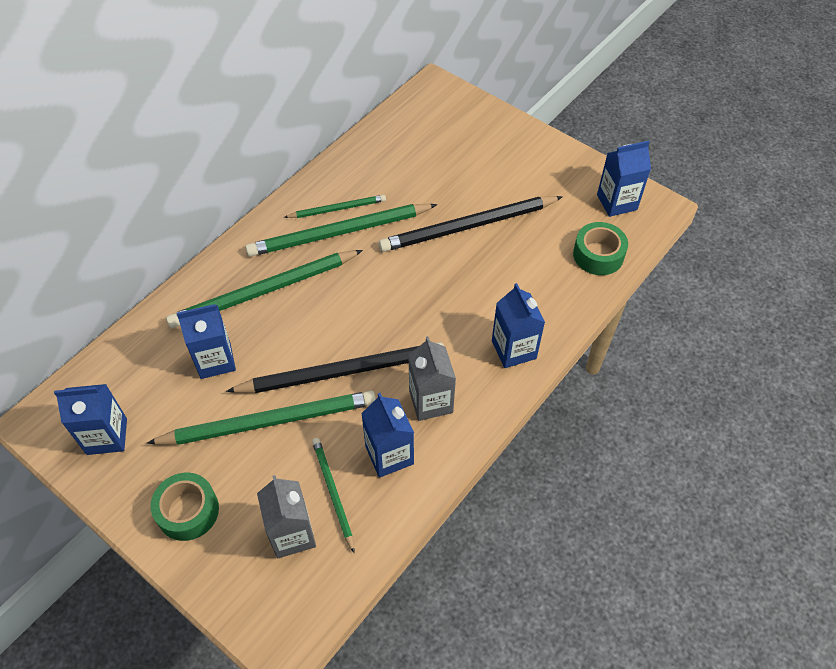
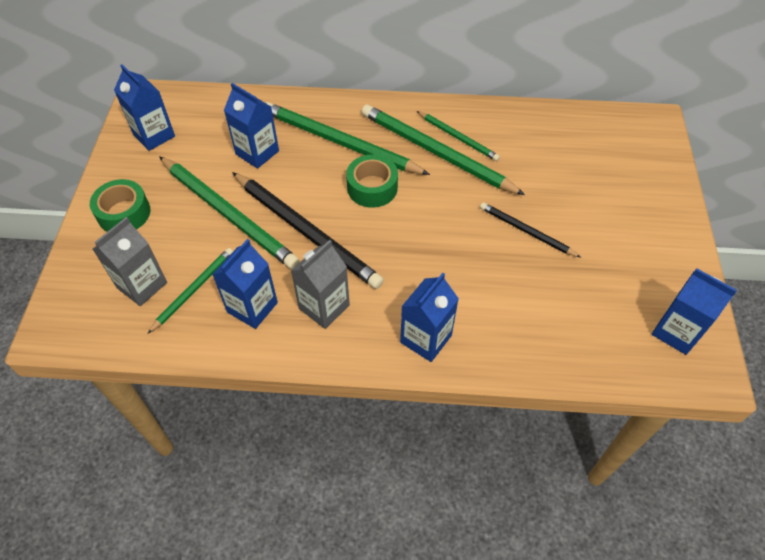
camera: 55 degrees right, 0 degrees up
(468, 227) = (526, 231): black pencil -> black pencil, size x0.54
(598, 255) = (595, 350): green tape -> green tape (372, 187)

